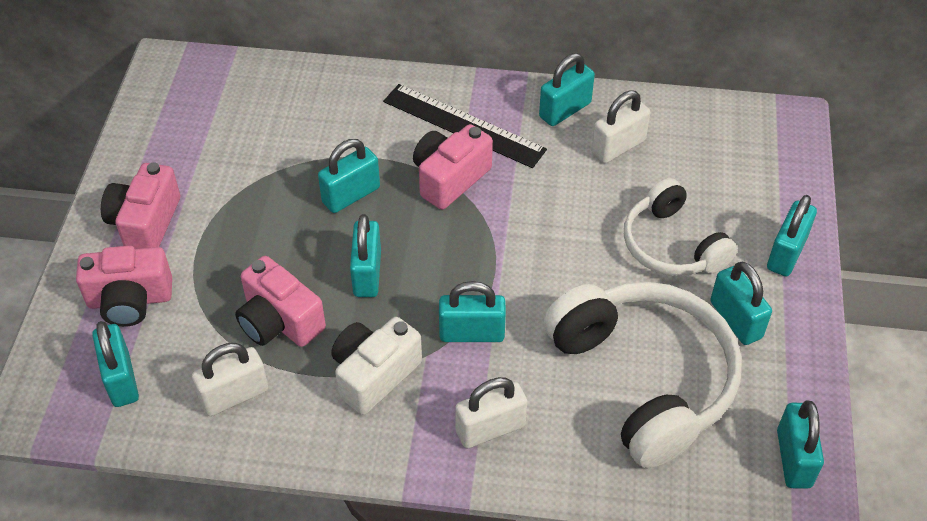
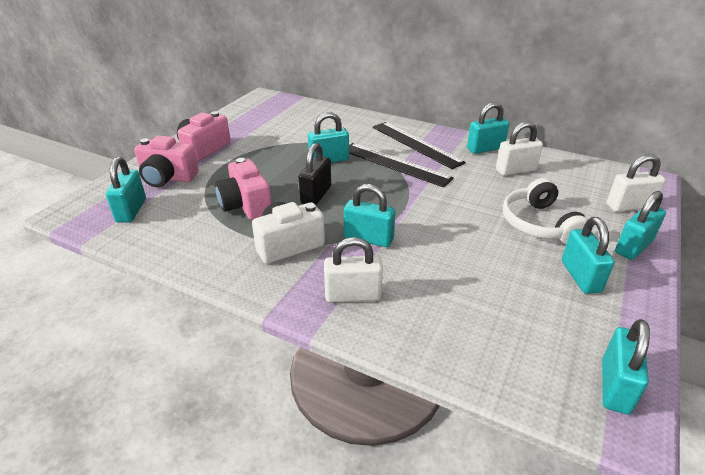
camera: 20 degrees right, 15 degrees down
(234, 395) = (190, 234): white padlock -> white padlock (629, 206)
(367, 274) = (316, 195): turquoise padlock -> black padlock
(450, 178) = (395, 164): pink camera -> black ruler
(644, 379) = (490, 295): white headphones -> none

